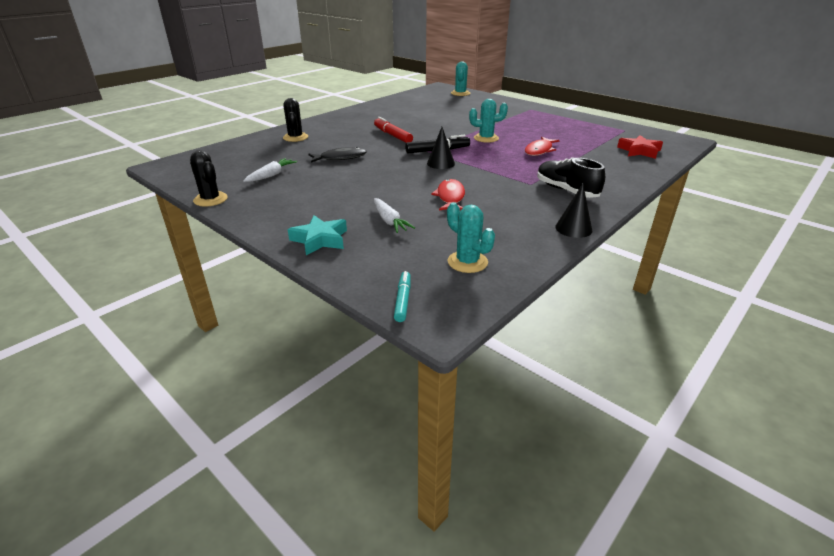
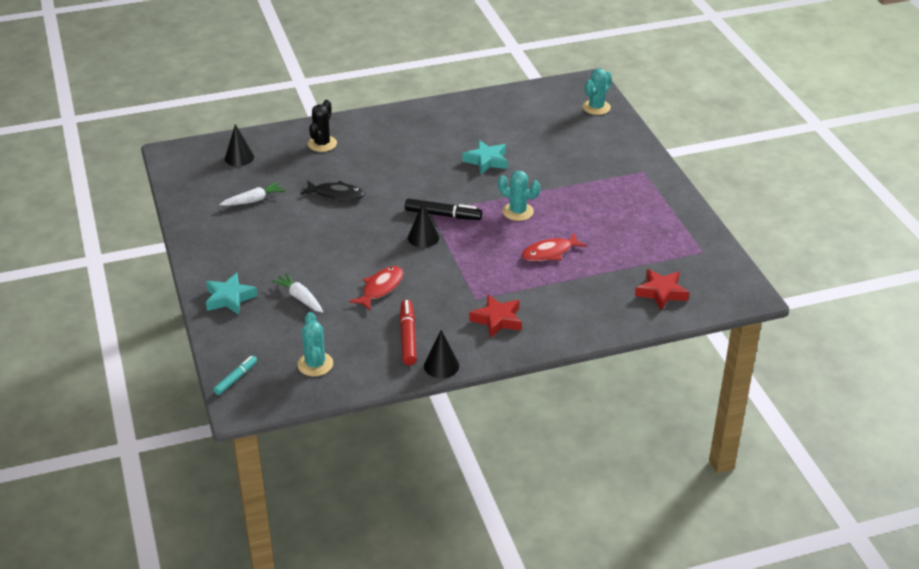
camera: 30 degrees right, 5 degrees up
(210, 199) = (182, 217): black cactus -> none
(231, 156) = (239, 157): none -> black cone
(389, 221) = (300, 298): white carrot -> white carrot turned 135 degrees clockwise
(392, 135) = (423, 173): red marker -> red marker (408, 337)
(428, 123) = (486, 161): none -> turquoise star
(566, 190) = (497, 320): black shoe -> red star

